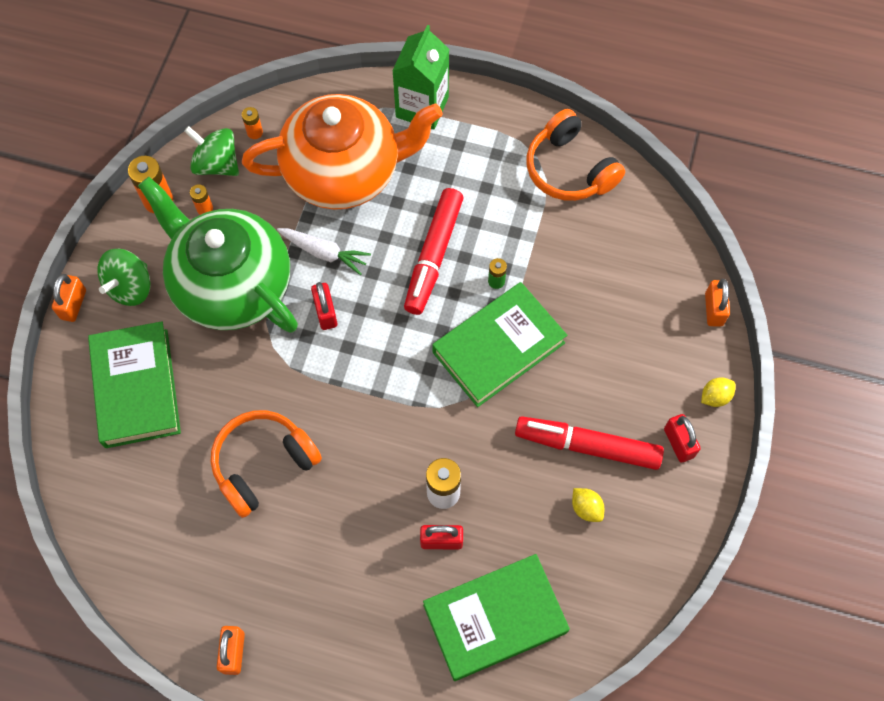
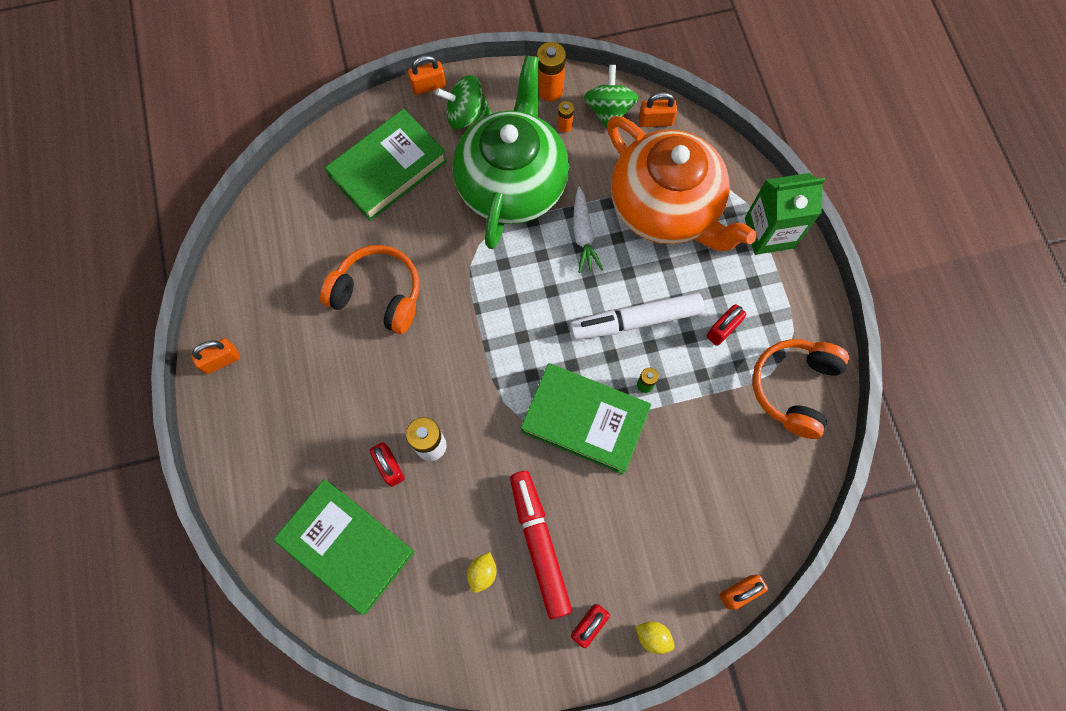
camera: 60 degrees right, 5 degrees up
(255, 132) = (655, 121): orange battery -> orange padlock
(325, 312) = (532, 266): red padlock -> red padlock (722, 330)
(433, 256) = (635, 321): red marker -> white marker

